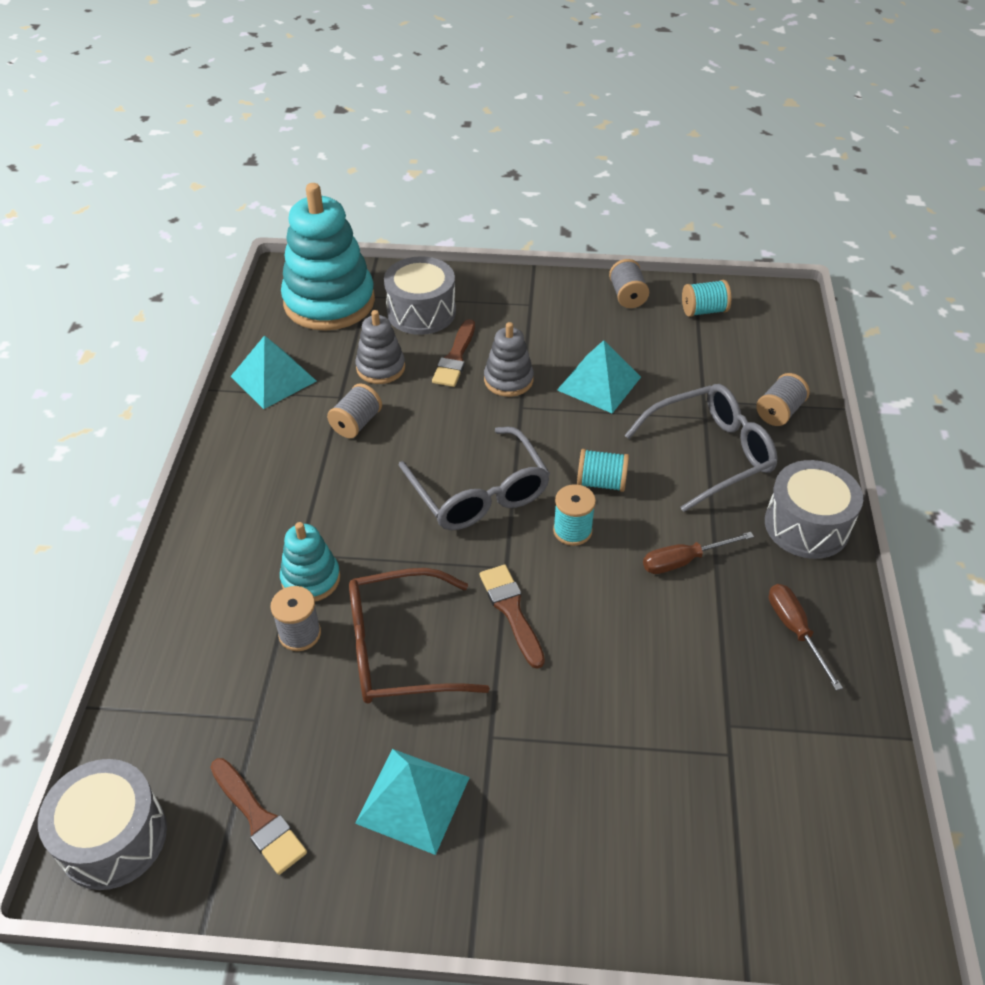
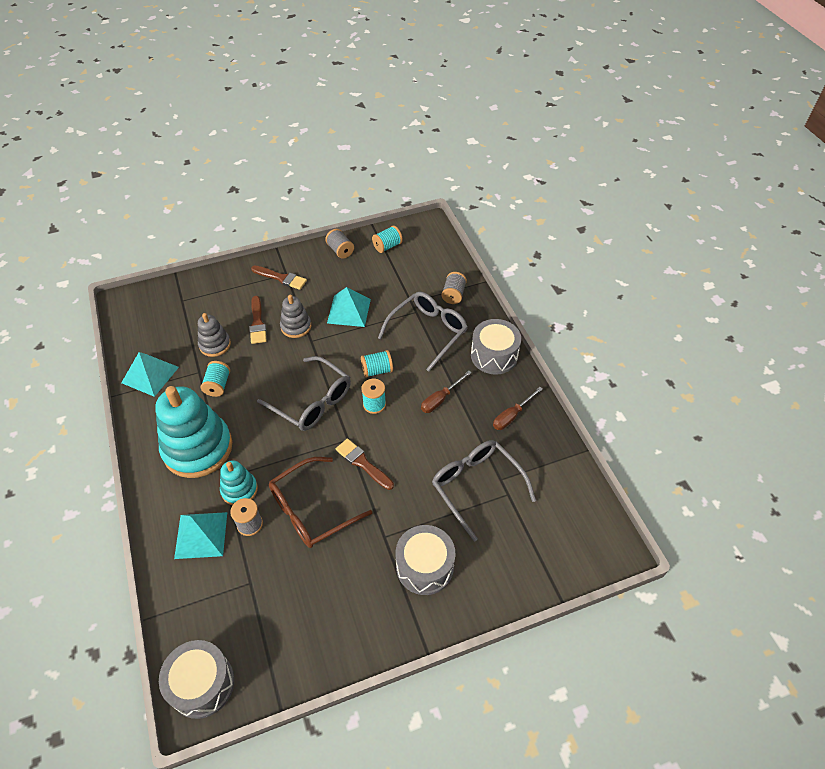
camera: 25 degrees left, 5 degrees up
(258, 819) = (281, 636): brown brush -> brown brush (281, 278)
(329, 302) = (160, 312): turquoise stacking toy -> turquoise stacking toy (198, 448)
(356, 423) = (218, 385): grey spool -> turquoise spool
(413, 799) = (359, 588): turquoise pyramid -> turquoise pyramid (201, 535)
(421, 312) = (222, 300): grey drum -> grey drum (424, 566)
(680, 720) = (476, 487): none -> grey glasses
(795, 630) = (512, 416): brown screwdriver -> brown screwdriver turned 90 degrees counterclockwise

